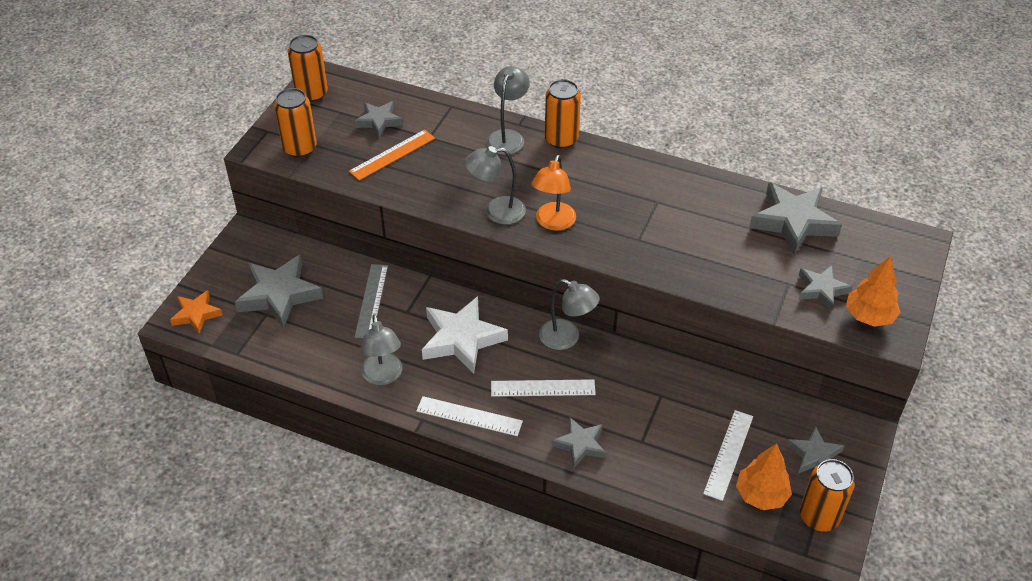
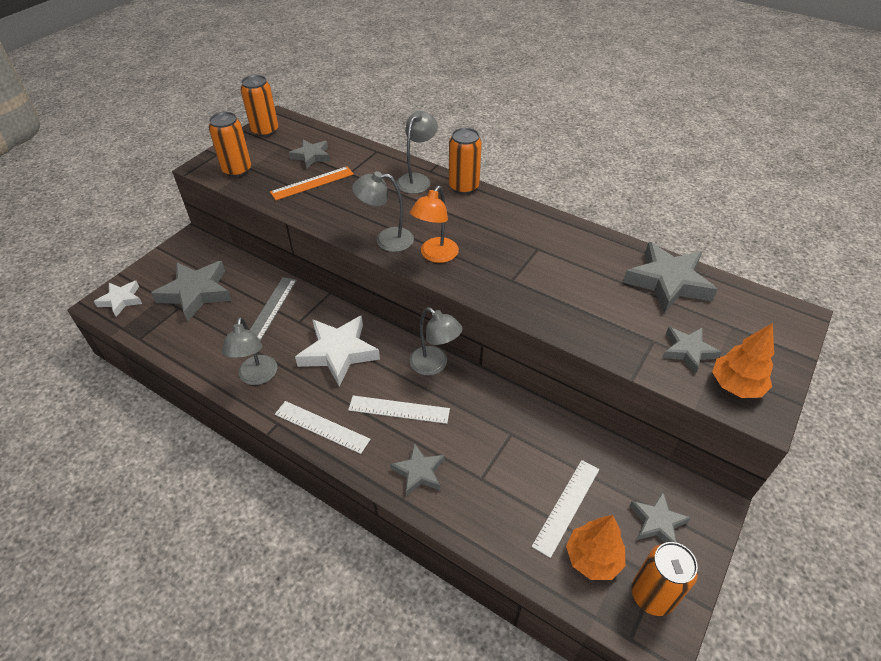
camera: 10 degrees right, 0 degrees up
(196, 314) = (121, 300): orange star -> white star

